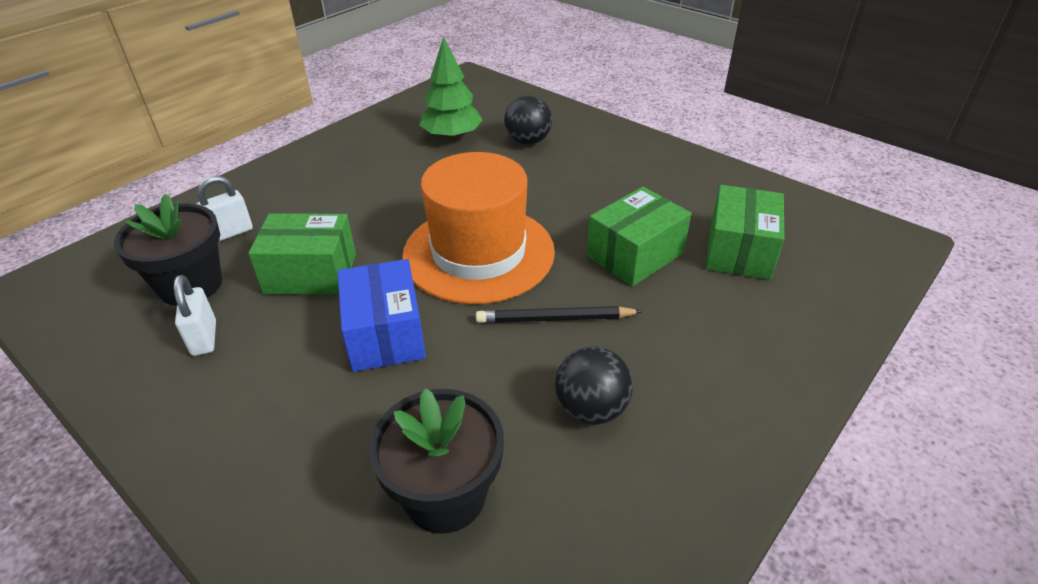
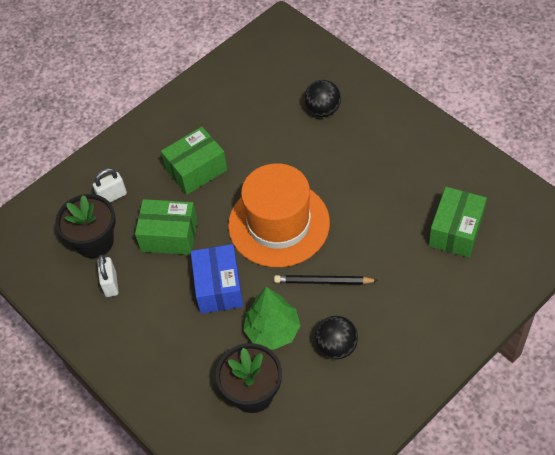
camera: 10 degrees right, 15 degrees up
(452, 136) = (264, 101): green tree -> green tree (272, 331)
(635, 255) = (383, 231): green box -> green box (196, 170)

